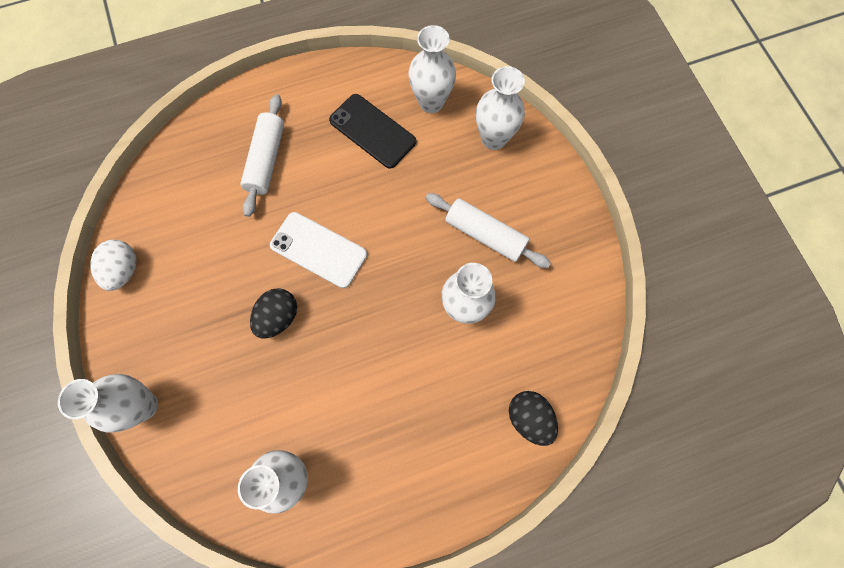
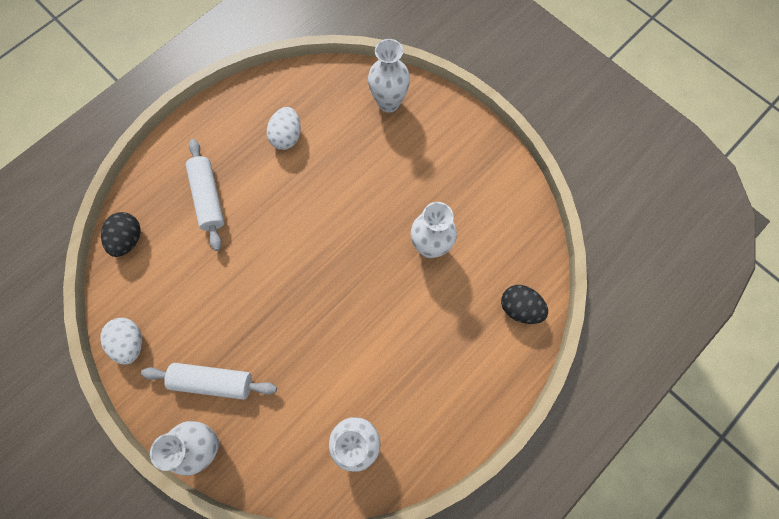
camera: 25 degrees left, 0 degrees up
(278, 317) = (284, 321): black egg -> black egg (128, 239)
(318, 249) = (290, 252): white phone -> none
(372, 131) = (287, 137): black phone -> white egg
(431, 102) = (324, 94): white vase -> none
(485, 235) = (418, 182): white rolling pin -> white rolling pin (213, 381)

